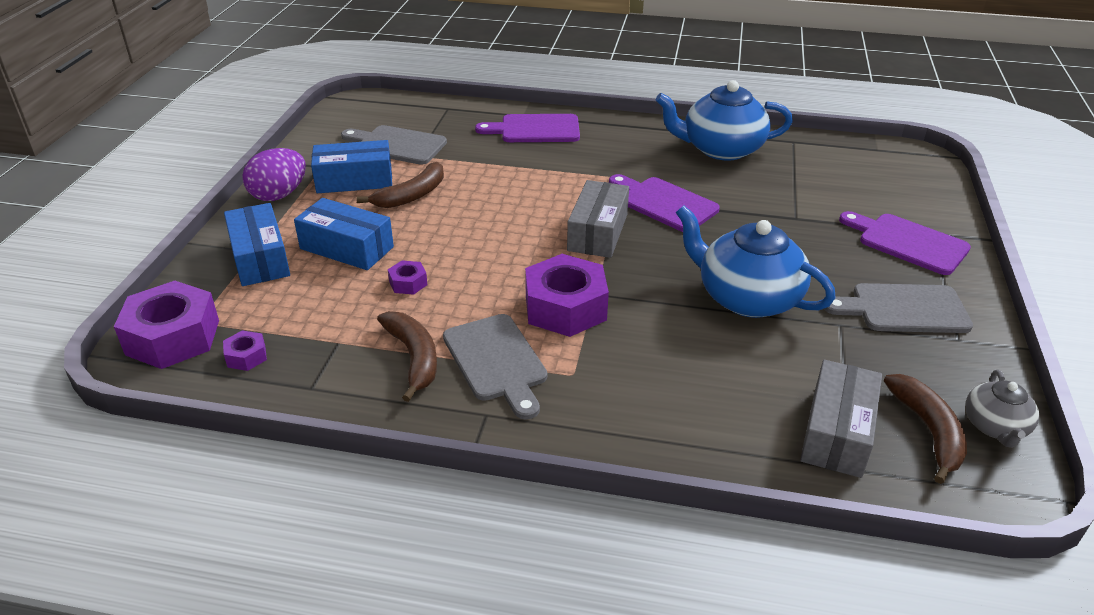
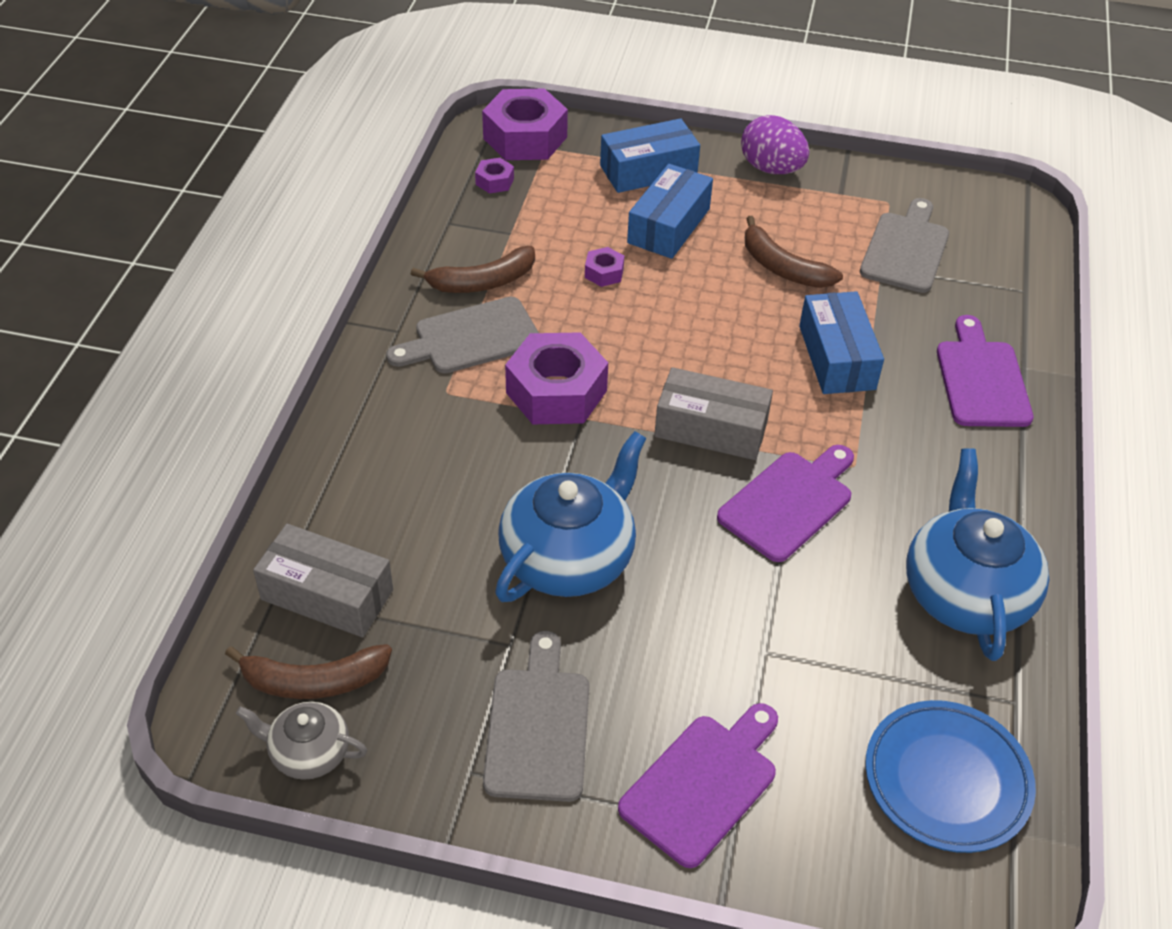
camera: 90 degrees right, 10 degrees up
(354, 180) = (812, 220): blue box -> blue box (837, 357)
(856, 165) = (946, 780): none -> blue plate

